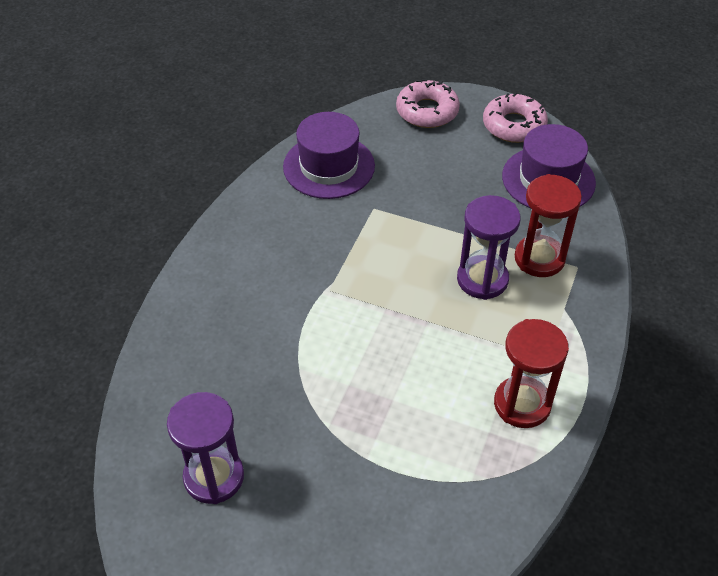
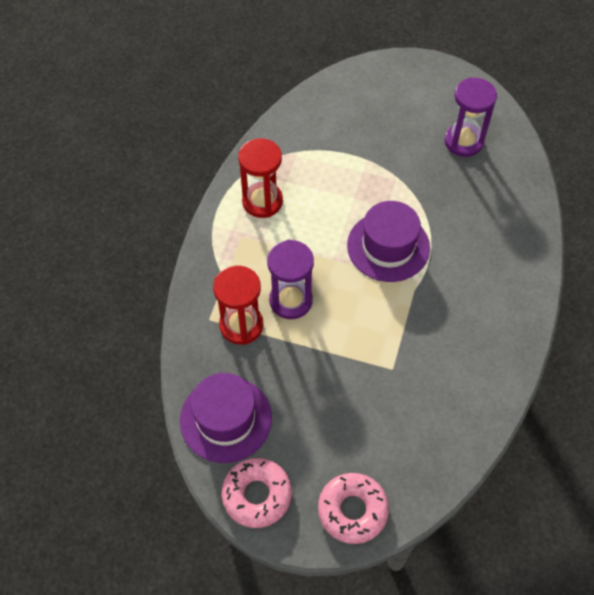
camera: 175 degrees right, 10 degrees up
(329, 166) = (444, 418): purple hat -> purple hat (388, 246)

